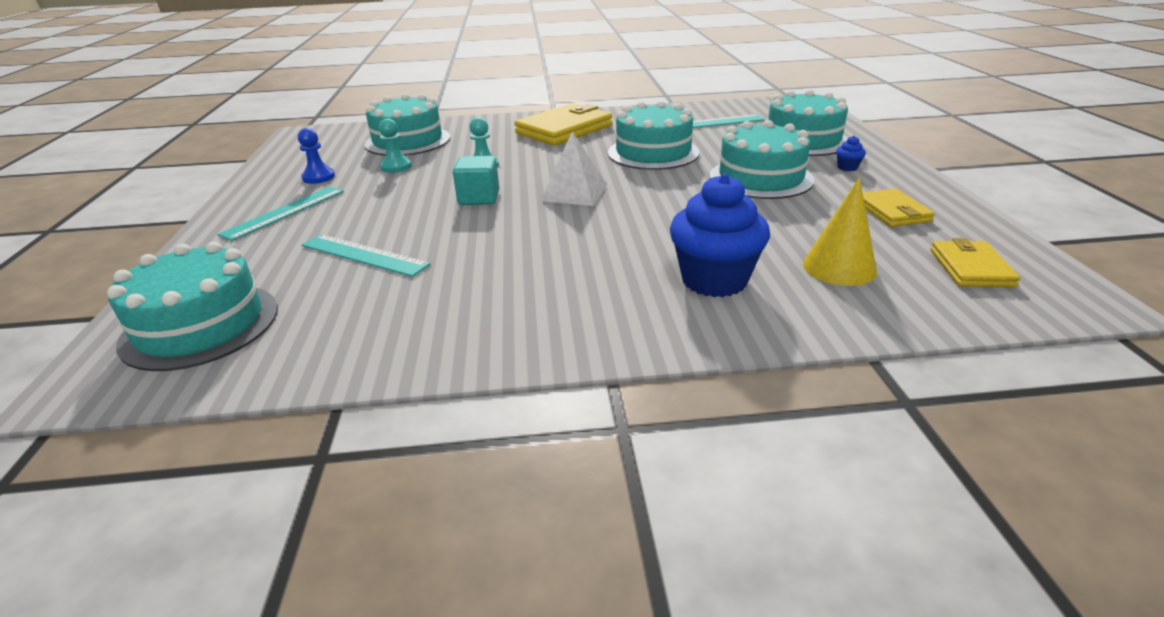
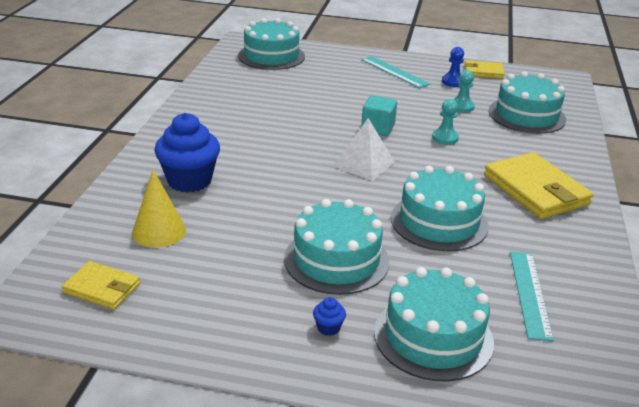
camera: 105 degrees right, 0 degrees up
(364, 255) = (315, 89): turquoise ruler -> none
(892, 211) = (213, 301): yellow wallet -> yellow wallet (483, 72)

